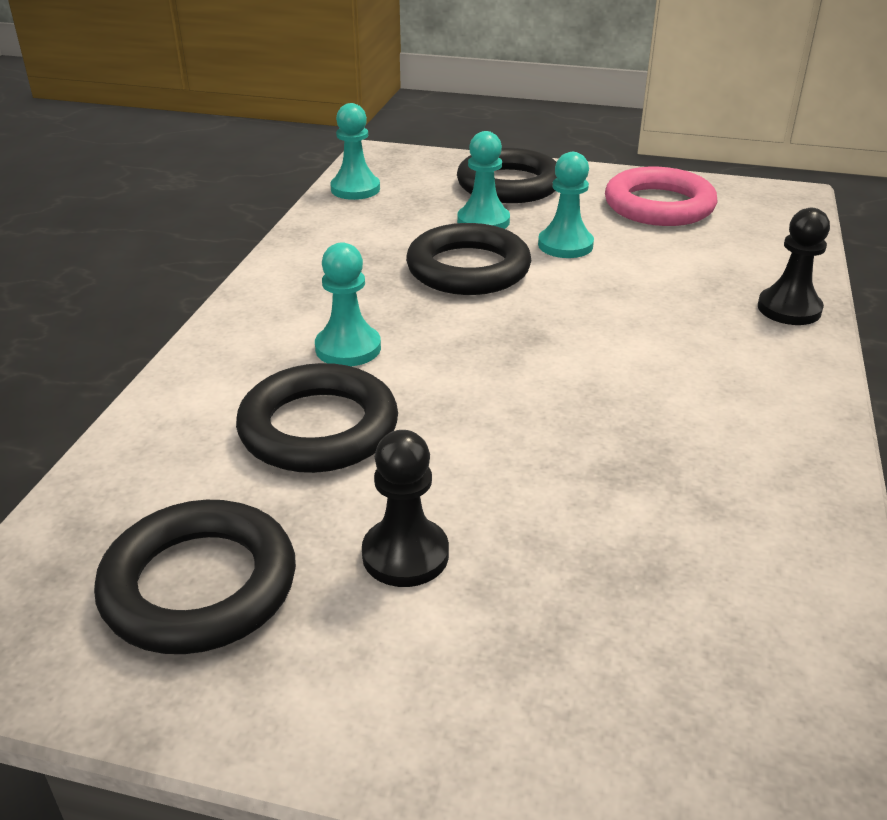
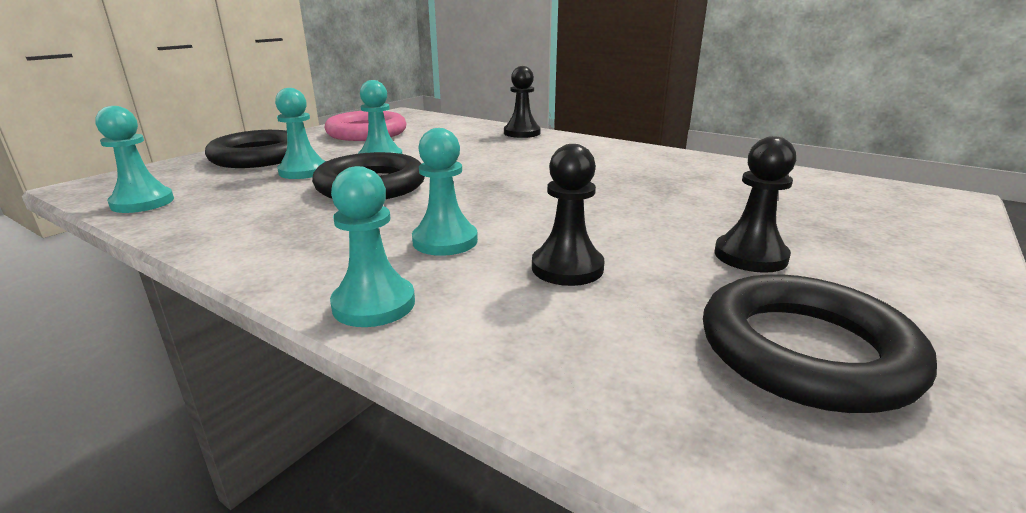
camera: 70 degrees left, 10 degrees down
(218, 348) = (374, 304): none -> turquoise pawn
(318, 428) = (567, 268): black ring -> black pawn

